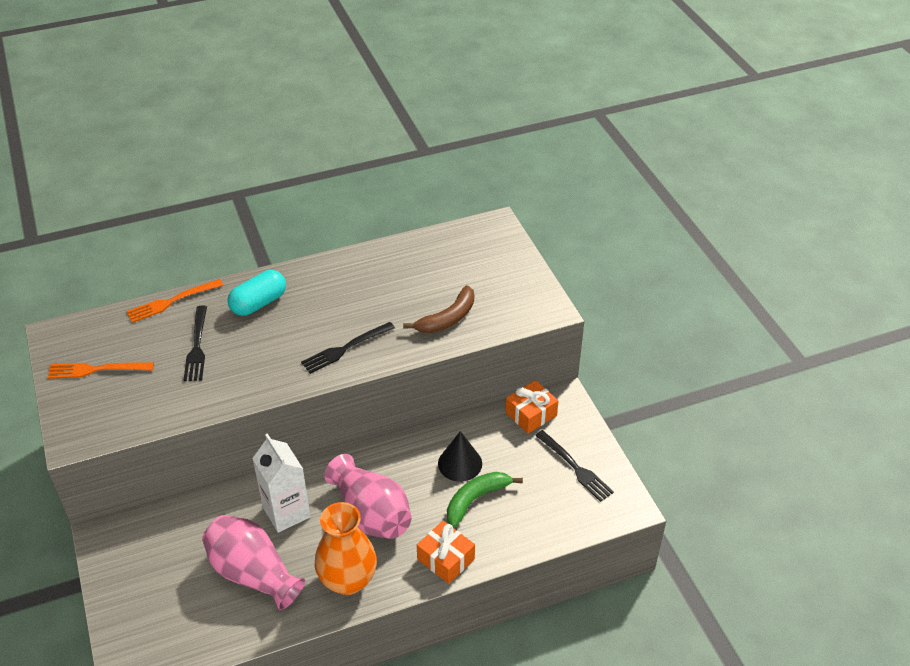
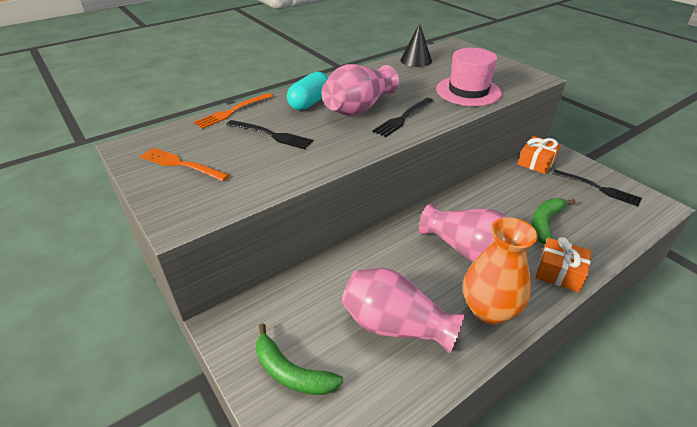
camera: 15 degrees left, 5 degrees down
(96, 370) = (180, 164): orange fork -> orange fork turned 45 degrees clockwise
(144, 593) = (291, 372): none -> green banana
(197, 347) = (272, 135): black fork -> black fork turned 45 degrees counterclockwise
(286, 512) = (394, 265): white carton -> none
(306, 323) = (358, 108): none -> pink vase
(448, 318) = (468, 91): brown banana -> pink hat
(460, 463) = (512, 201): black cone -> black cone (416, 60)

